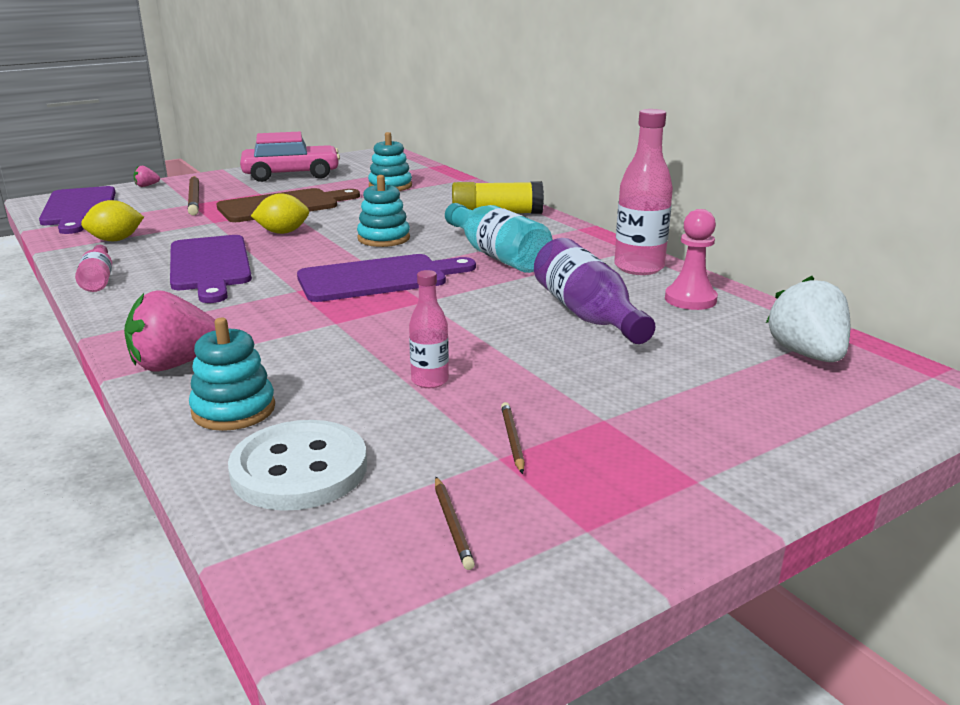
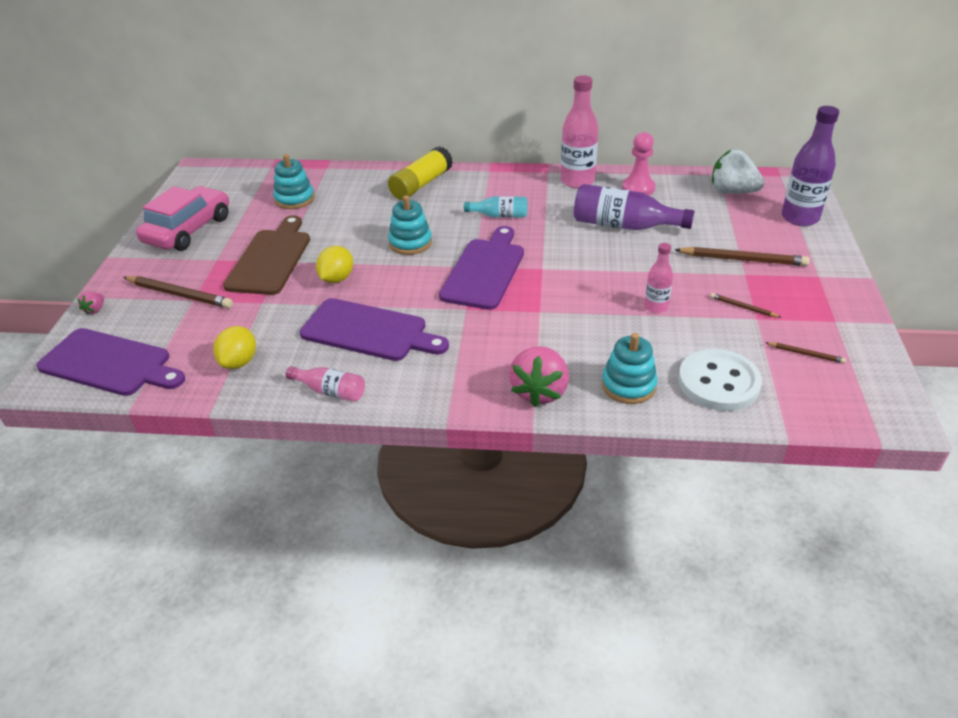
camera: 50 degrees left, 15 degrees up
(497, 256) = (500, 215): turquoise bottle -> turquoise bottle, size x0.56
(639, 408) = (743, 259): none -> brown pencil
(840, 422) = (800, 218): none -> purple bottle

